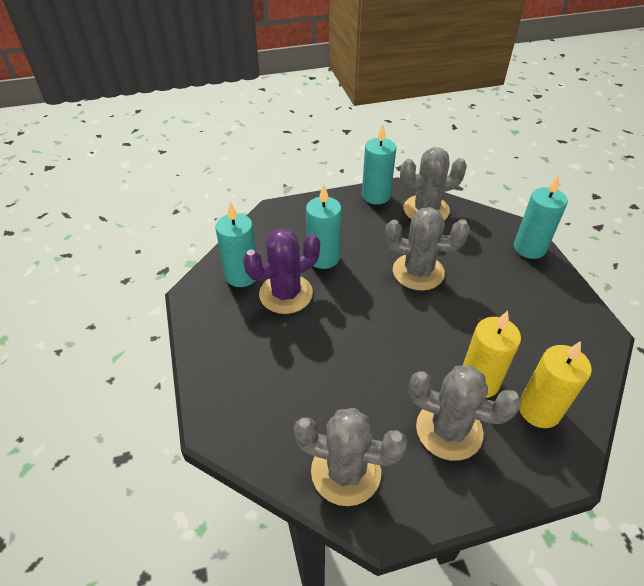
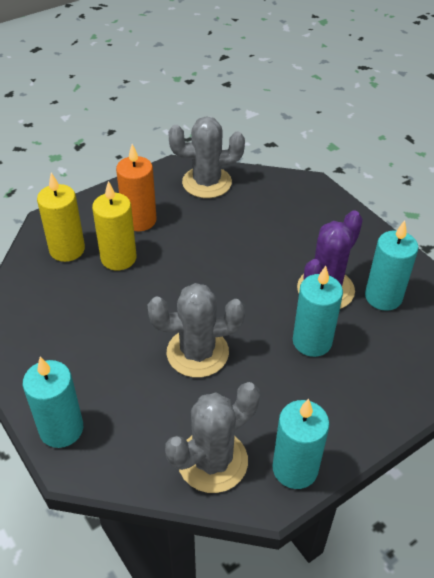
camera: 160 degrees right, 0 degrees up
(449, 430) = (139, 220): grey cactus -> orange candle

